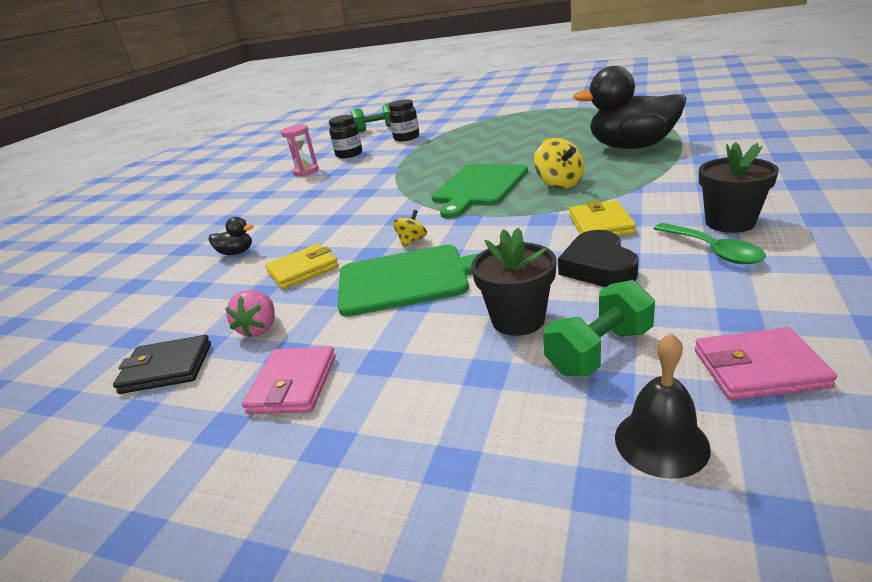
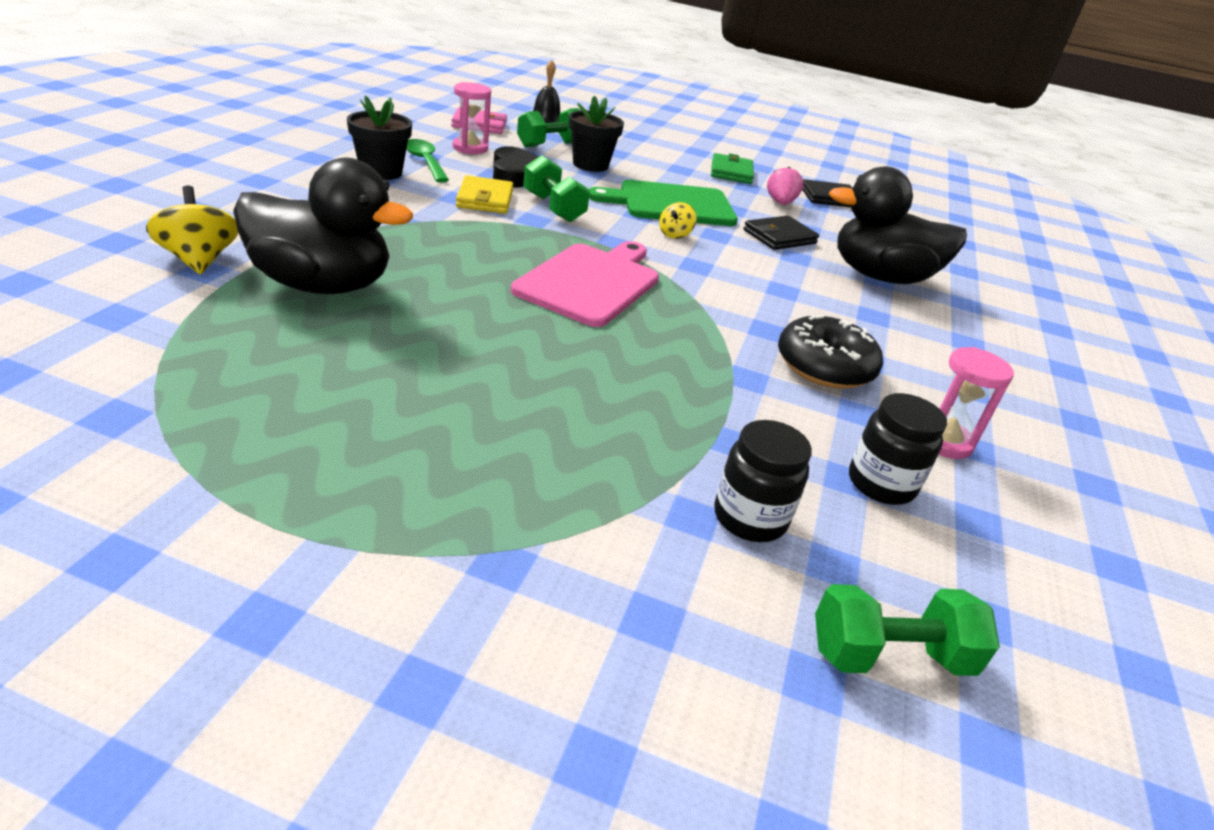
camera: 170 degrees right, 5 degrees up
(236, 252) = (881, 277): black duck -> black duck, size x2.44
(293, 384) = (731, 172): pink wallet -> green wallet
(303, 270) = (779, 237): yellow wallet -> black wallet
(342, 183) = (824, 366): none -> black donut
(479, 187) = (590, 282): green cutting board -> pink cutting board
(532, 235) = (553, 208): none -> green dumbbell
(559, 183) = (484, 254): yellow spinning top -> yellow spinning top (199, 260)
(697, 295) = (470, 148): none -> pink hourglass

